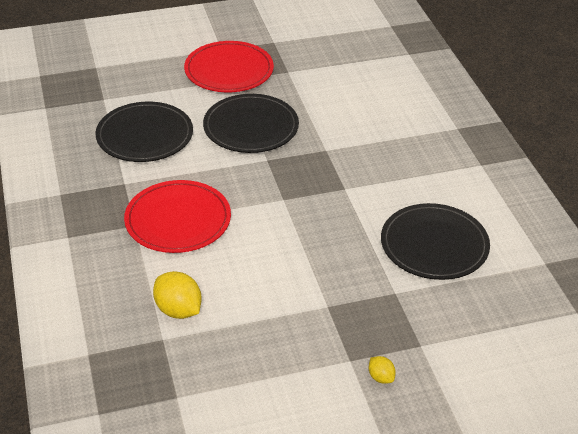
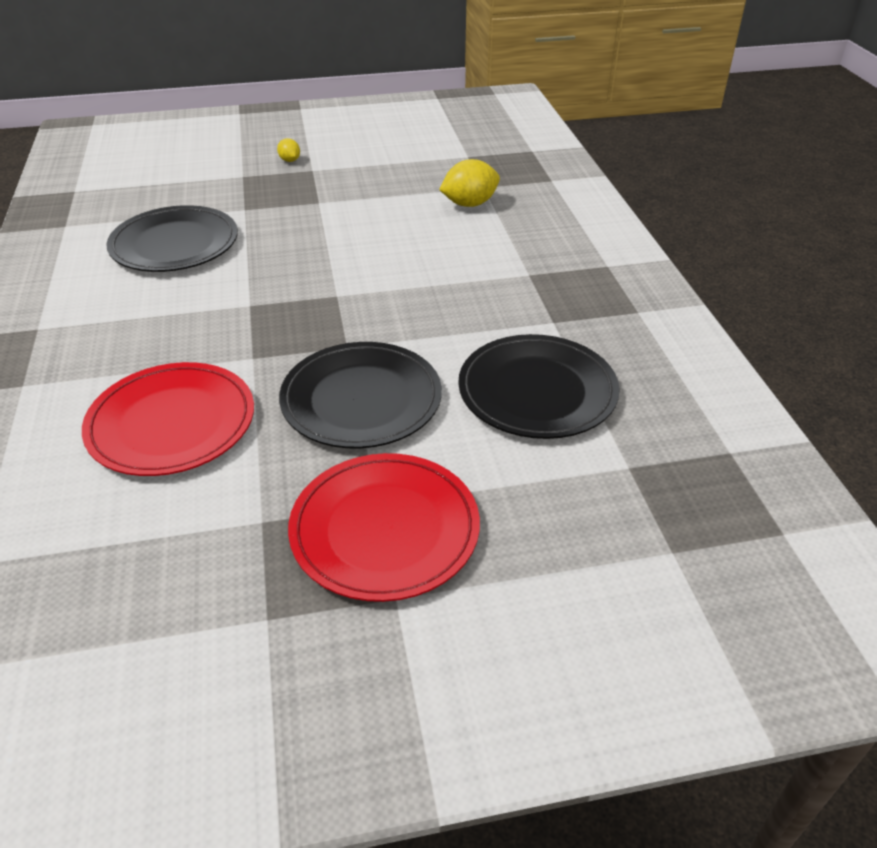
camera: 175 degrees left, 0 degrees up
(178, 220) = (475, 277): red plate -> red plate (171, 423)
(178, 310) = (469, 204): yellow lemon -> yellow lemon turned 75 degrees counterclockwise

